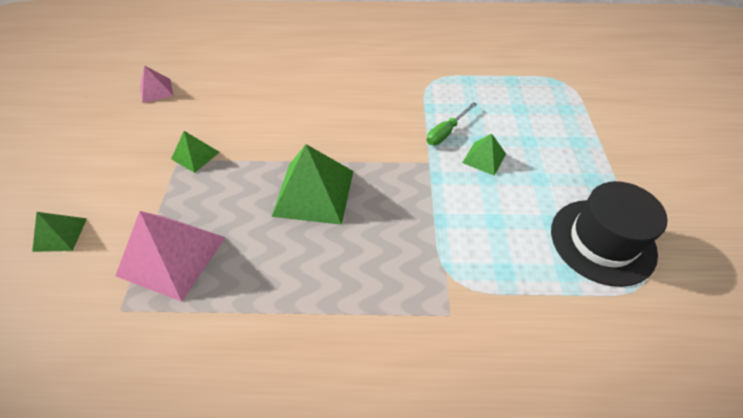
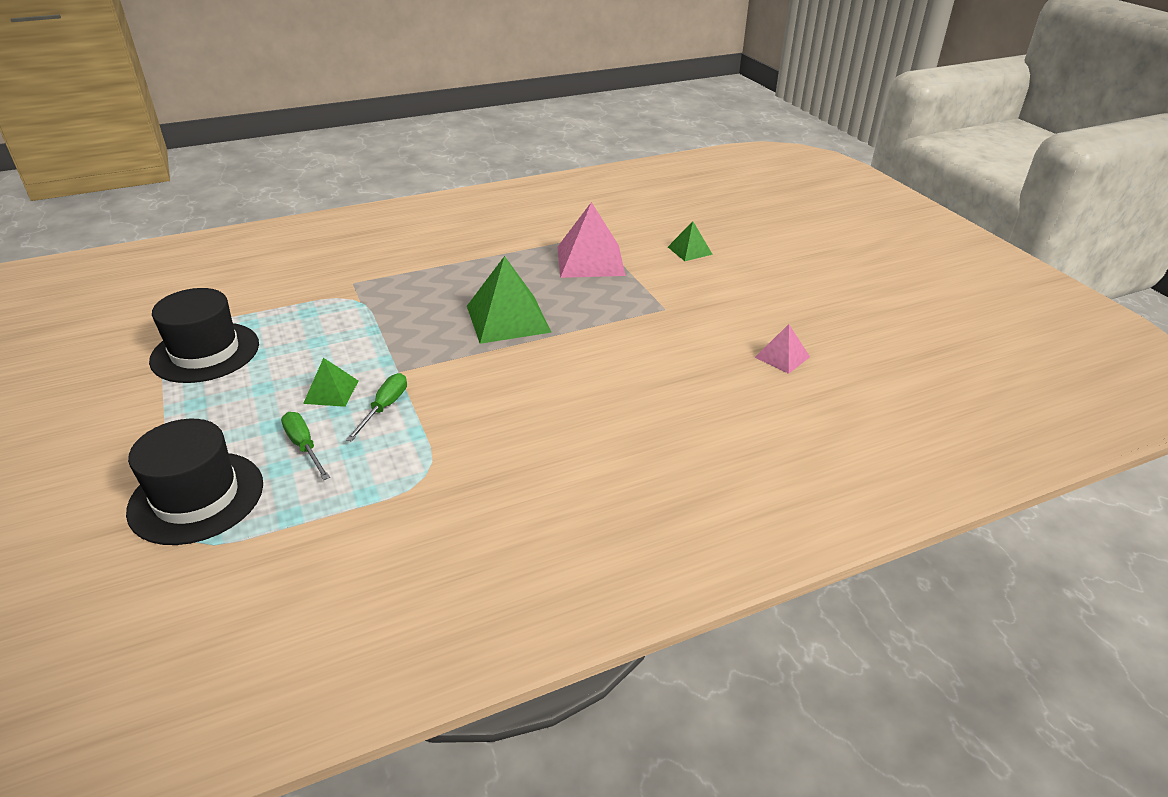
camera: 155 degrees right, 15 degrees down
(195, 155) = (653, 315): green pyramid -> none
(504, 118) = (304, 446): none -> green screwdriver
(568, 104) = (196, 497): none -> black hat

